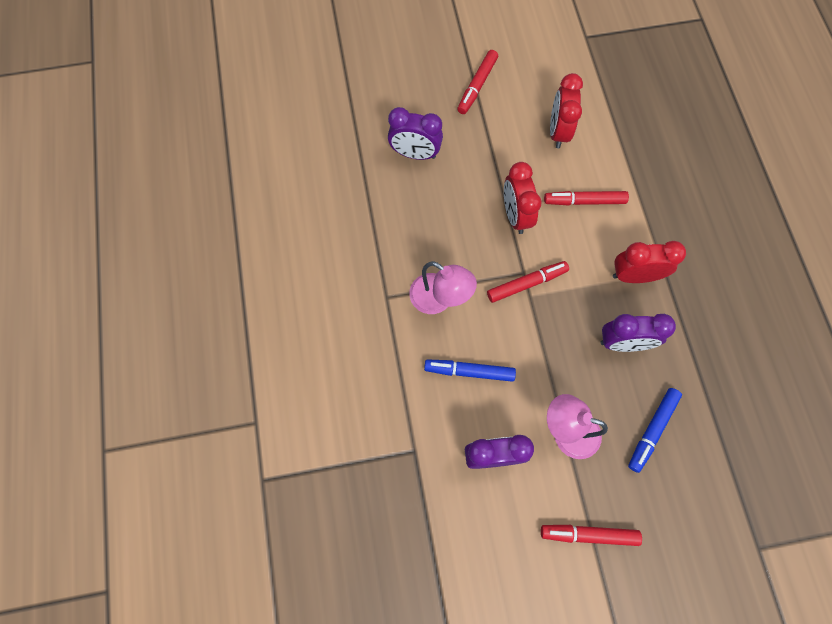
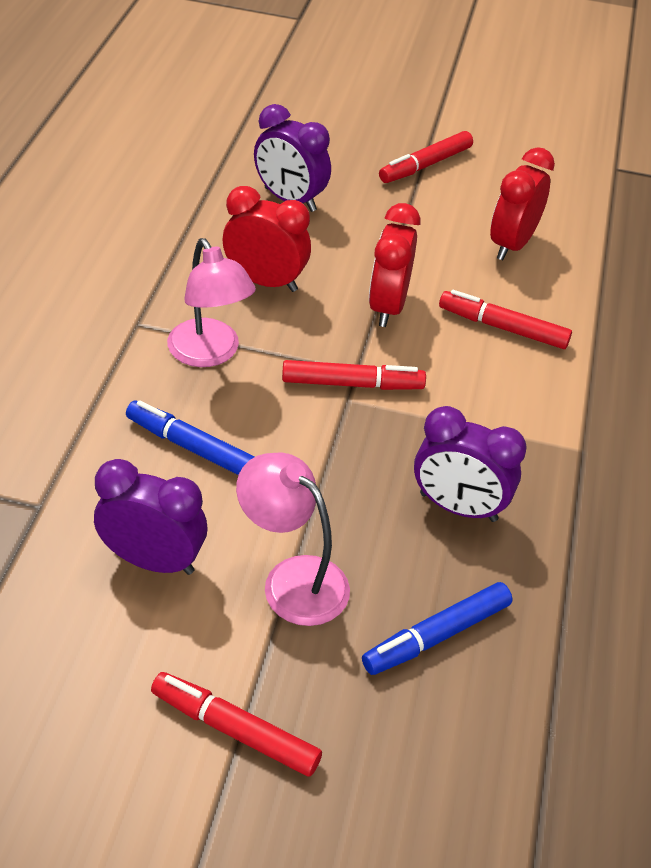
camera: 20 degrees right, 25 degrees down
(634, 276) = (528, 436): red clock -> red clock (265, 282)

